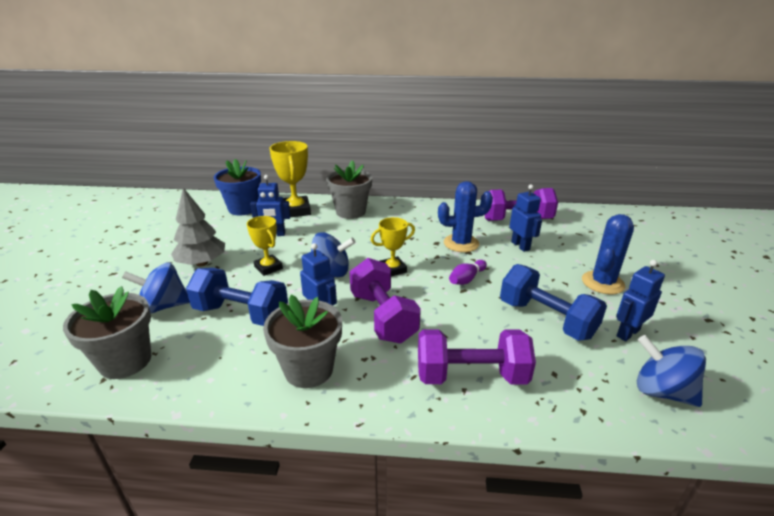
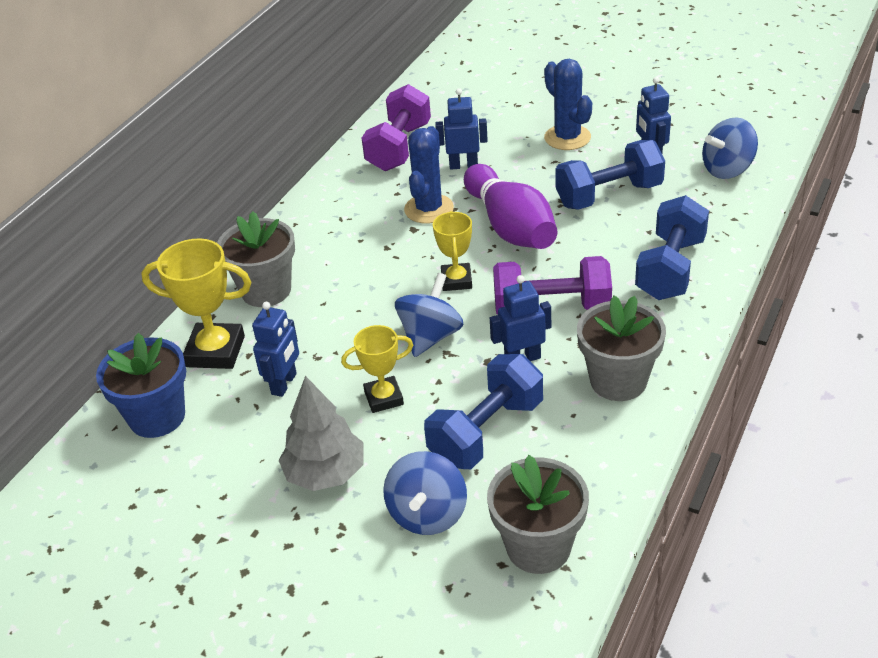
camera: 65 degrees left, 10 degrees up
(466, 279) = (510, 227): purple bowling pin -> purple bowling pin, size x2.24
(471, 376) = (670, 269): purple dumbbell -> blue dumbbell

